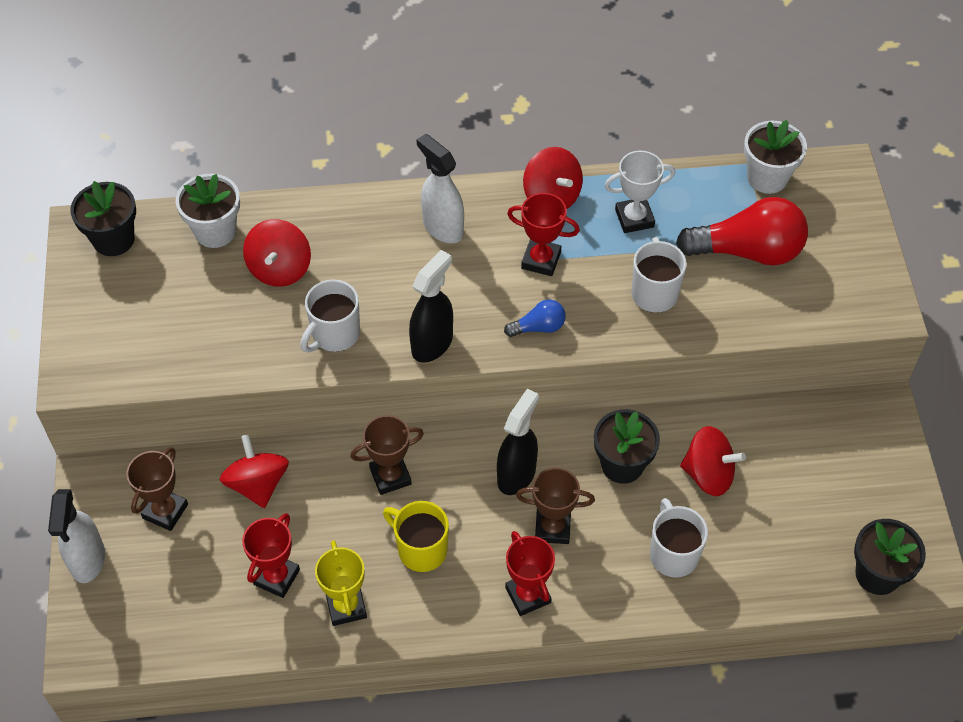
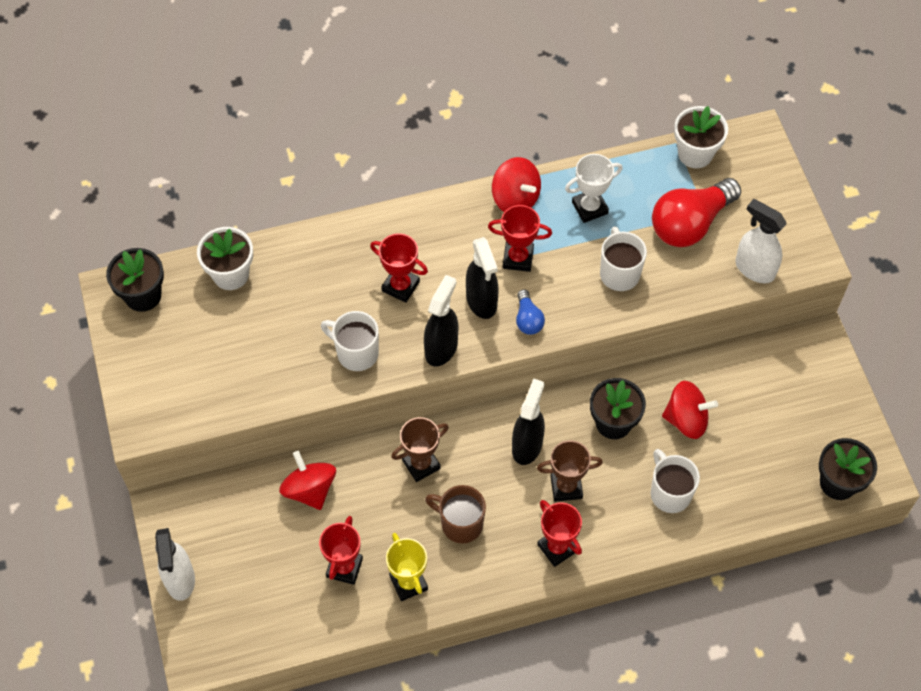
camera: 10 degrees left, 5 degrees up
(165, 511) = (236, 526): brown trophy -> none
(280, 269) = (295, 300): red spinning top -> none
(334, 334) = (356, 353): white mug -> white mug turned 90 degrees clockwise
(401, 271) = (400, 286): none -> red trophy
(421, 549) = (460, 523): yellow mug -> brown mug
(442, 227) = (427, 241): white spray bottle -> white spray bottle (754, 269)
(489, 300) = (481, 301): none -> black spray bottle
(538, 327) = (528, 319): blue light bulb -> blue light bulb turned 105 degrees clockwise
(747, 251) = (690, 223): red light bulb -> red light bulb turned 150 degrees clockwise

